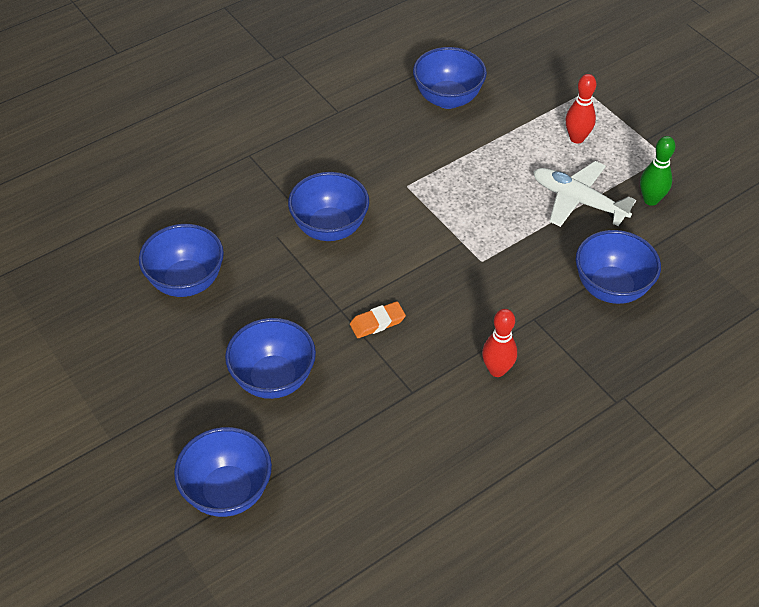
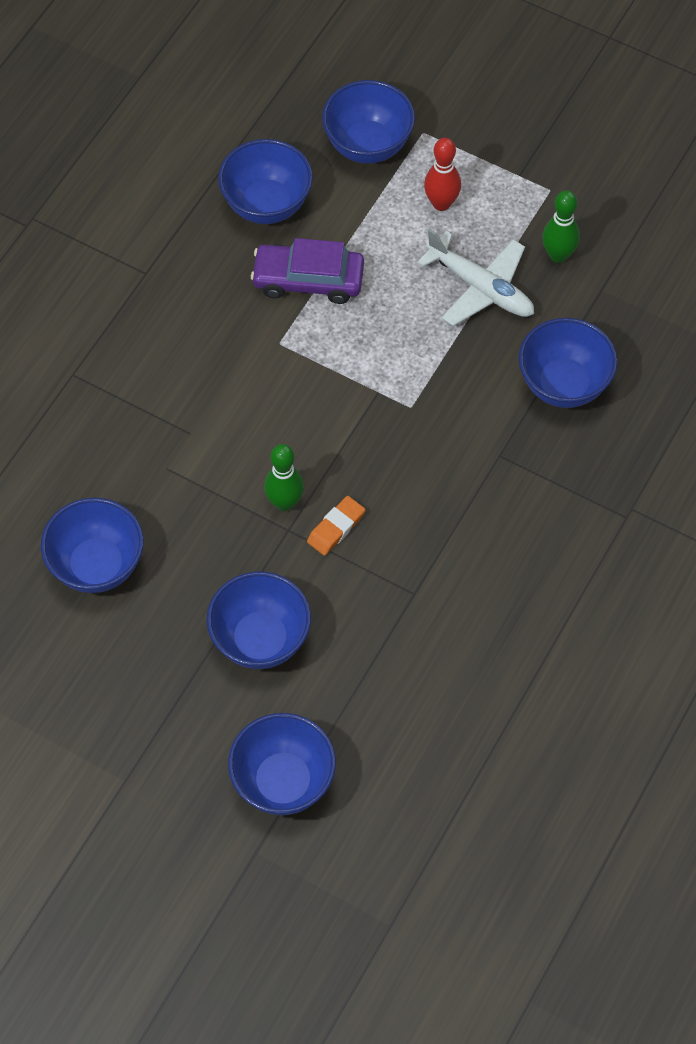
camera: 25 degrees left, 10 degrees up
(330, 228) = (221, 433): blue bowl -> blue bowl (368, 145)
(349, 291) = (284, 503): none -> green bowling pin
(451, 154) = (308, 280): none -> purple car
(497, 370) = (489, 531): red bowling pin -> none
(578, 201) = (480, 287): white plane -> white plane turned 150 degrees counterclockwise

